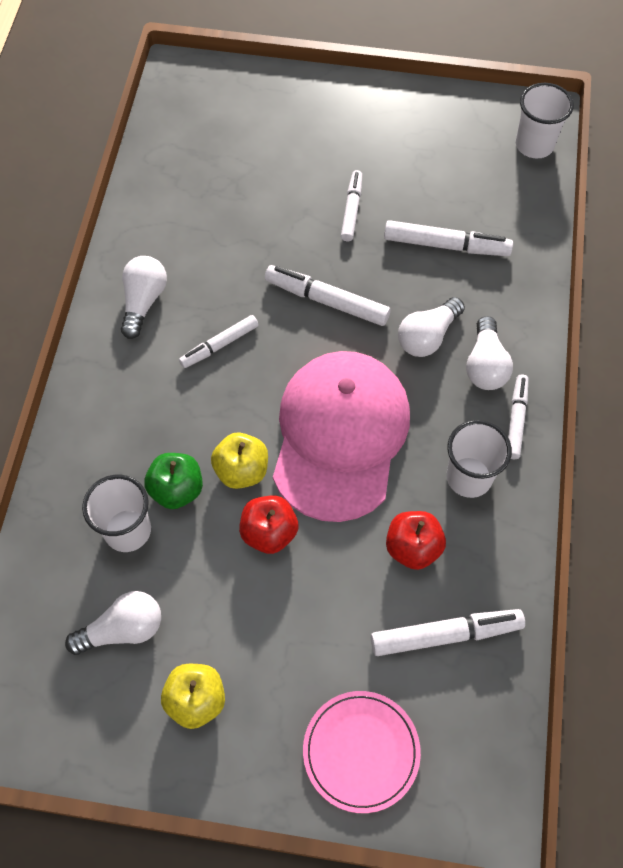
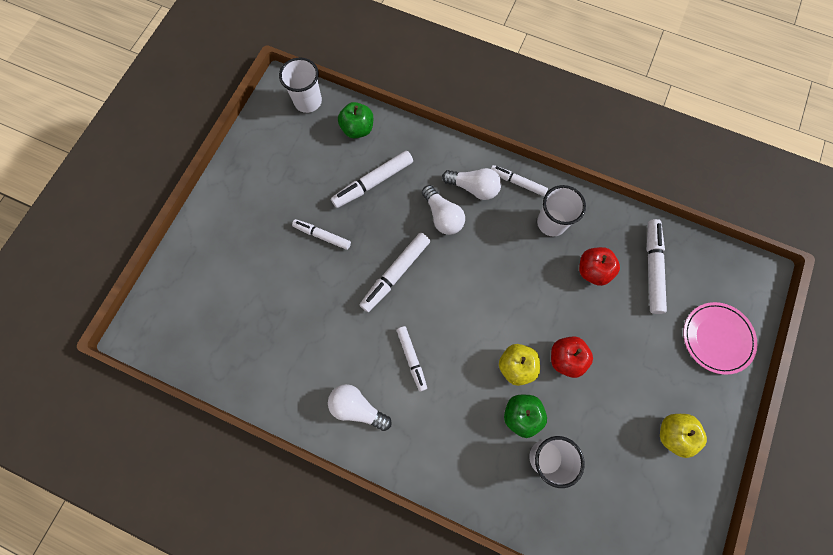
camera: 75 degrees left, 10 degrees up
(123, 629) = (618, 475): white light bulb -> none
(340, 436) = (504, 293): pink cap -> none
(446, 245) = (373, 183): white marker -> white marker turned 150 degrees counterclockwise
(518, 209) = (357, 129): none -> green apple

